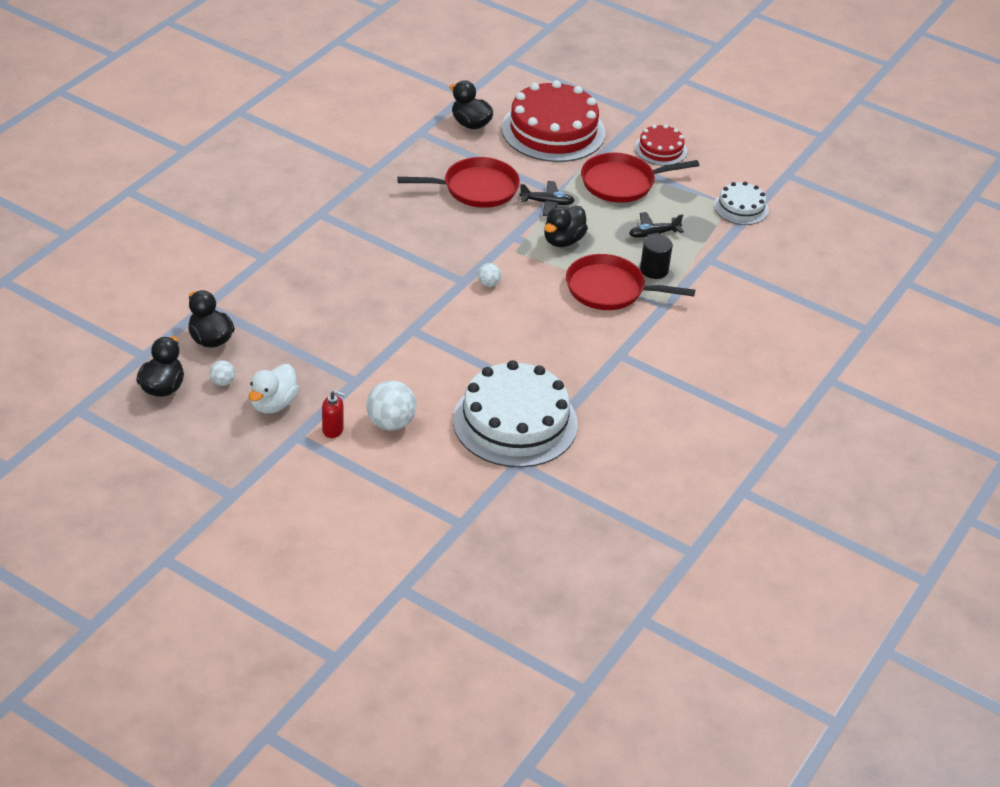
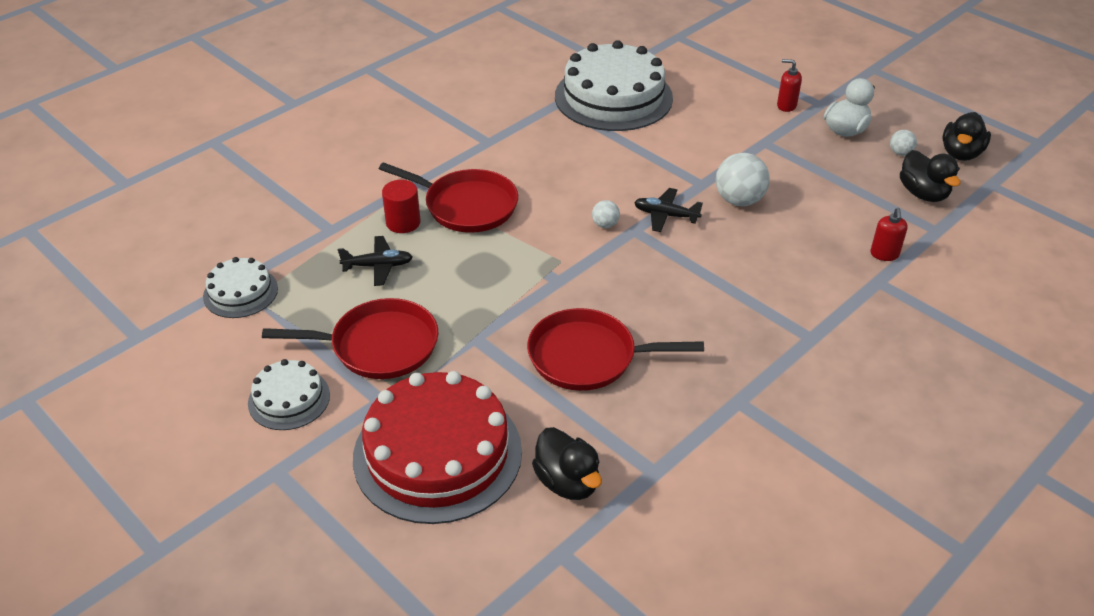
camera: 165 degrees left, 0 degrees up
(255, 280) = (884, 254): none -> red soap dispenser
(390, 423) = (731, 106): white ball -> white ball (739, 200)
(547, 203) = (496, 324): black plane -> black plane (666, 215)
(563, 240) = (496, 269): black duck -> none
(654, 270) = (403, 223): black cylinder -> red cylinder
(660, 149) = (289, 399): red cake -> white cake

